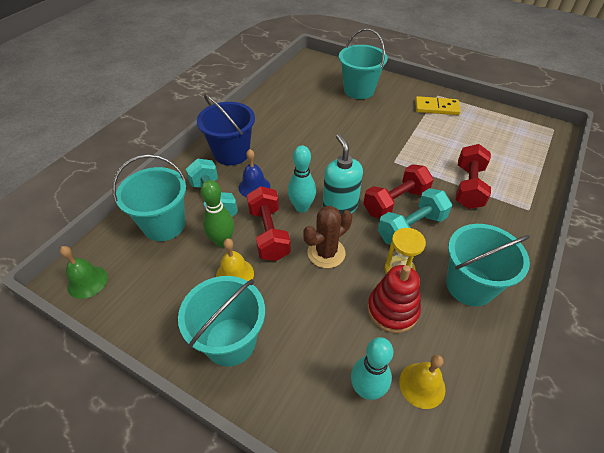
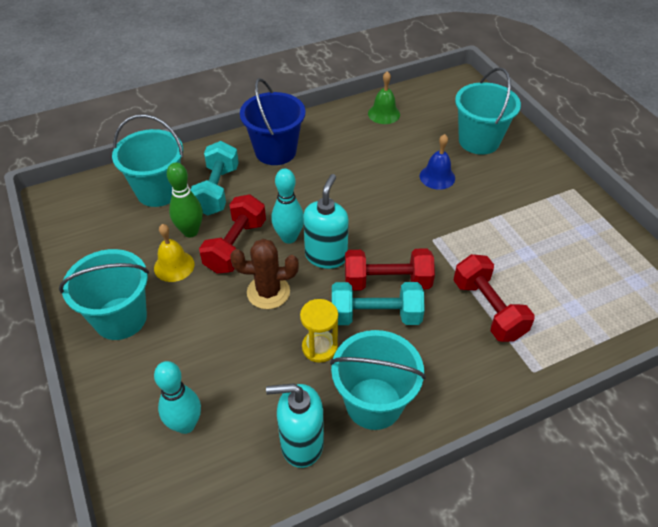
camera: 35 degrees right, 0 degrees up
(87, 281) = (64, 208): green bell -> green bell (384, 114)
(254, 187) = (265, 195): blue bell -> blue bell (437, 177)
(392, 310) = (275, 377): red stacking toy -> none
(422, 385) = (234, 453): yellow bell -> none
(436, 108) = (554, 203): yellow domino -> none
(457, 344) = (301, 444): none -> turquoise soap dispenser
(468, 187) = (488, 309): red dumbbell -> red dumbbell turned 75 degrees counterclockwise

